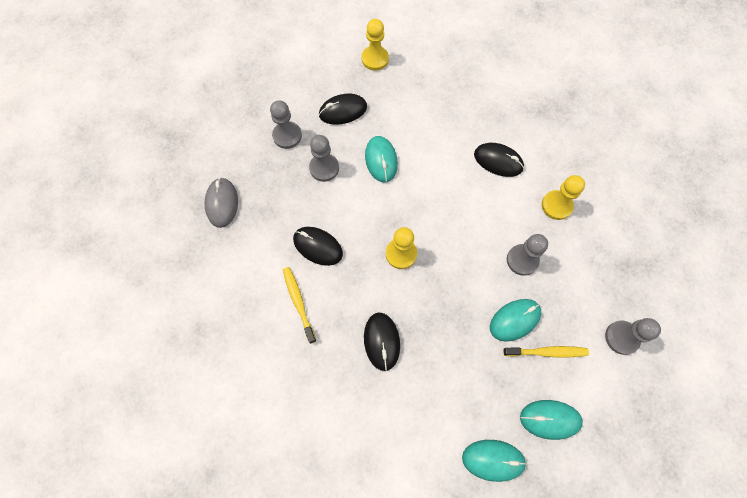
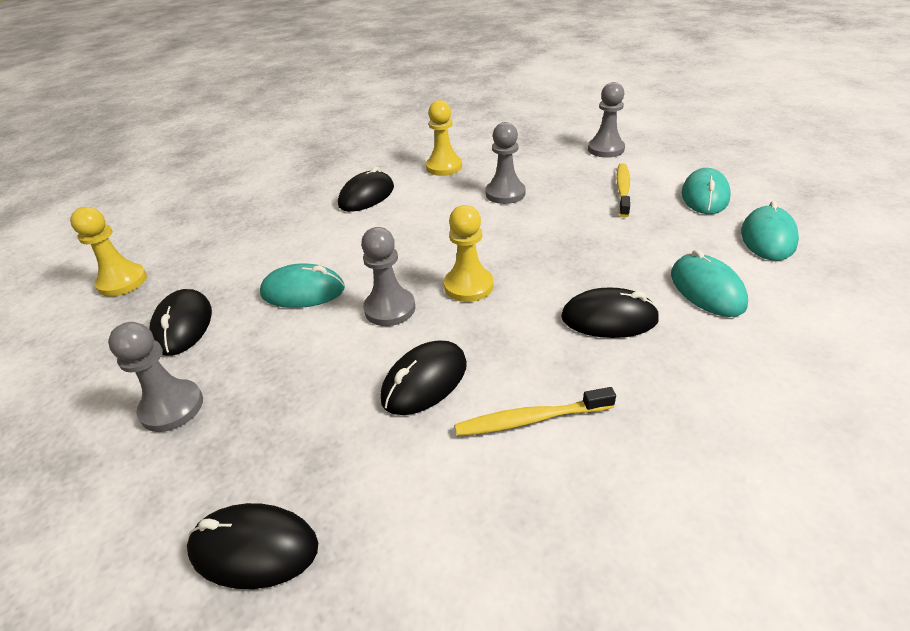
camera: 75 degrees left, 30 degrees down
(222, 203) = (254, 548): grey mouse -> black mouse
(324, 168) = (275, 359): grey pawn -> grey pawn (390, 309)
(514, 320) = (582, 206): turquoise mouse -> turquoise mouse (706, 289)

